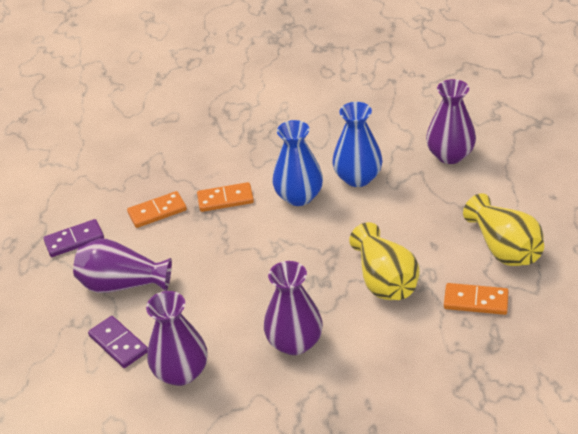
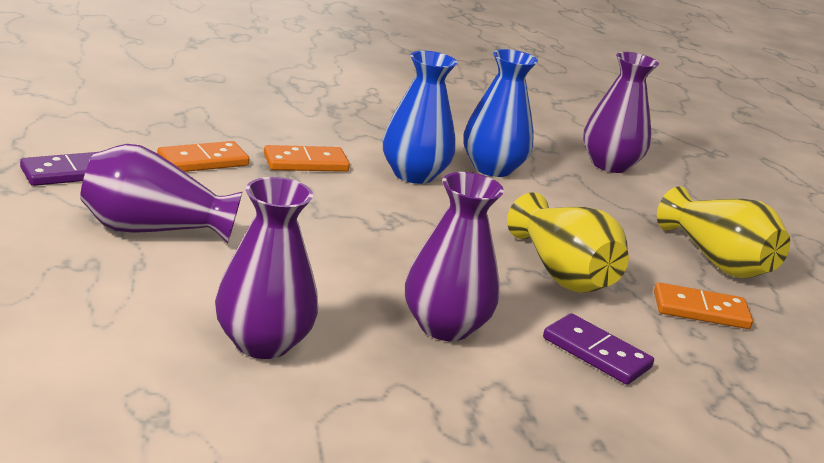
camera: 15 degrees left, 15 degrees down
(118, 344) = (150, 296): purple domino -> purple domino (596, 353)

